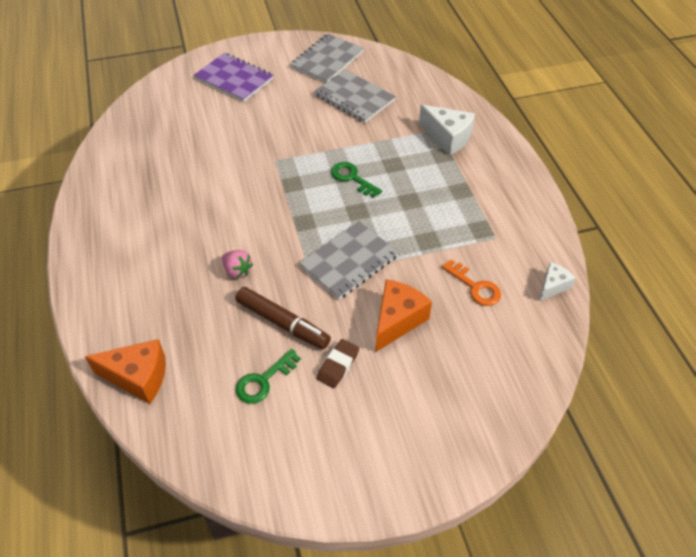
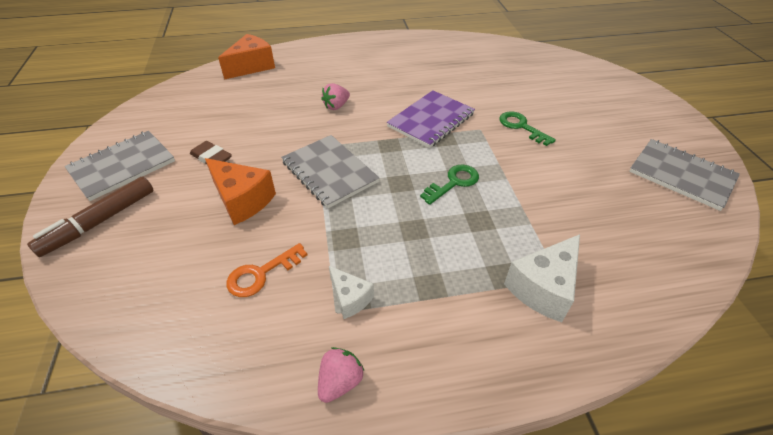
camera: 95 degrees right, 5 degrees down
(138, 377) = (252, 66): orange cheese -> orange cheese turned 150 degrees counterclockwise
(234, 79) = (609, 104): purple notebook -> purple notebook (431, 120)
(264, 380) = (219, 118): green key -> green key (521, 127)
(283, 323) = (271, 128): brown marker -> brown marker (100, 222)
(354, 98) = (607, 195): grey notebook -> grey notebook (122, 166)
(543, 229) = (340, 382): none -> pink strawberry
(553, 286) = (231, 367): white cheese -> white cheese (350, 298)

